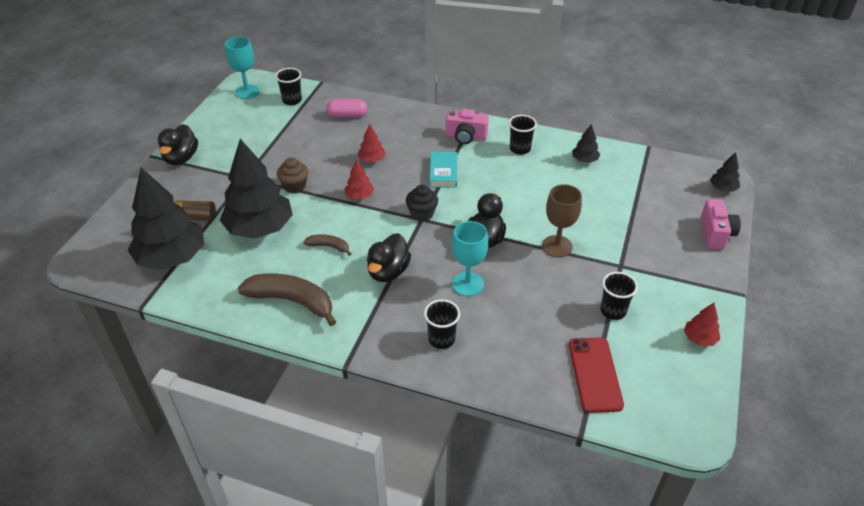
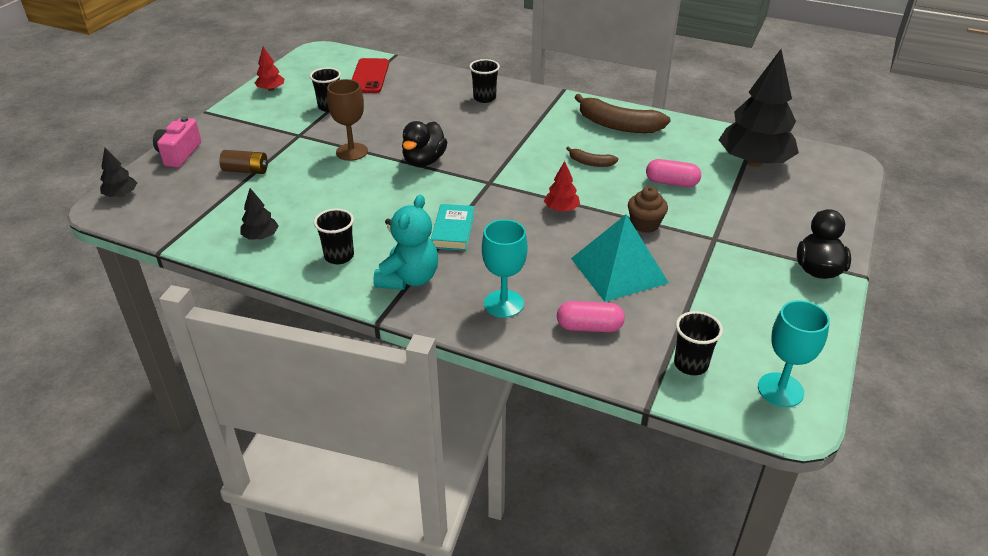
camera: 175 degrees left, 5 degrees down
(196, 217) = (751, 197): brown battery -> brown battery (246, 170)
(259, 228) = (671, 183): black tree -> pink capsule
(322, 150) = (619, 270): none -> turquoise pyramid
(372, 160) = (547, 252): red tree -> none
(388, 272) = (528, 141): black duck -> none
(422, 214) = (488, 187): black cupcake -> none
(466, 137) = (409, 279): pink camera -> turquoise teddy bear
(468, 284) = (452, 129): turquoise goblet -> turquoise goblet (504, 304)

